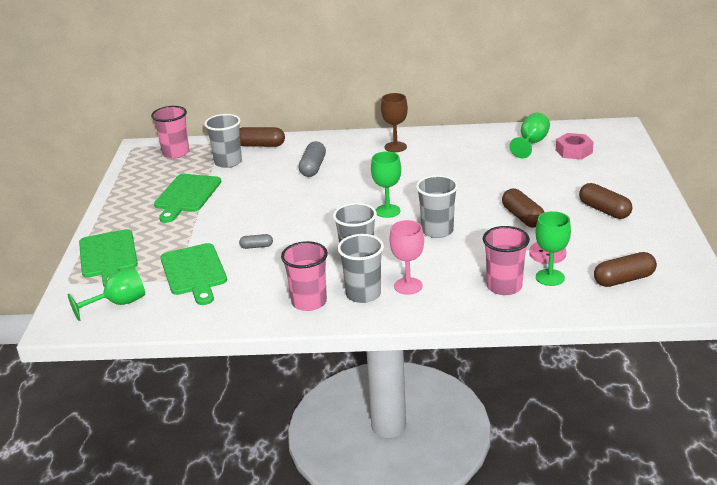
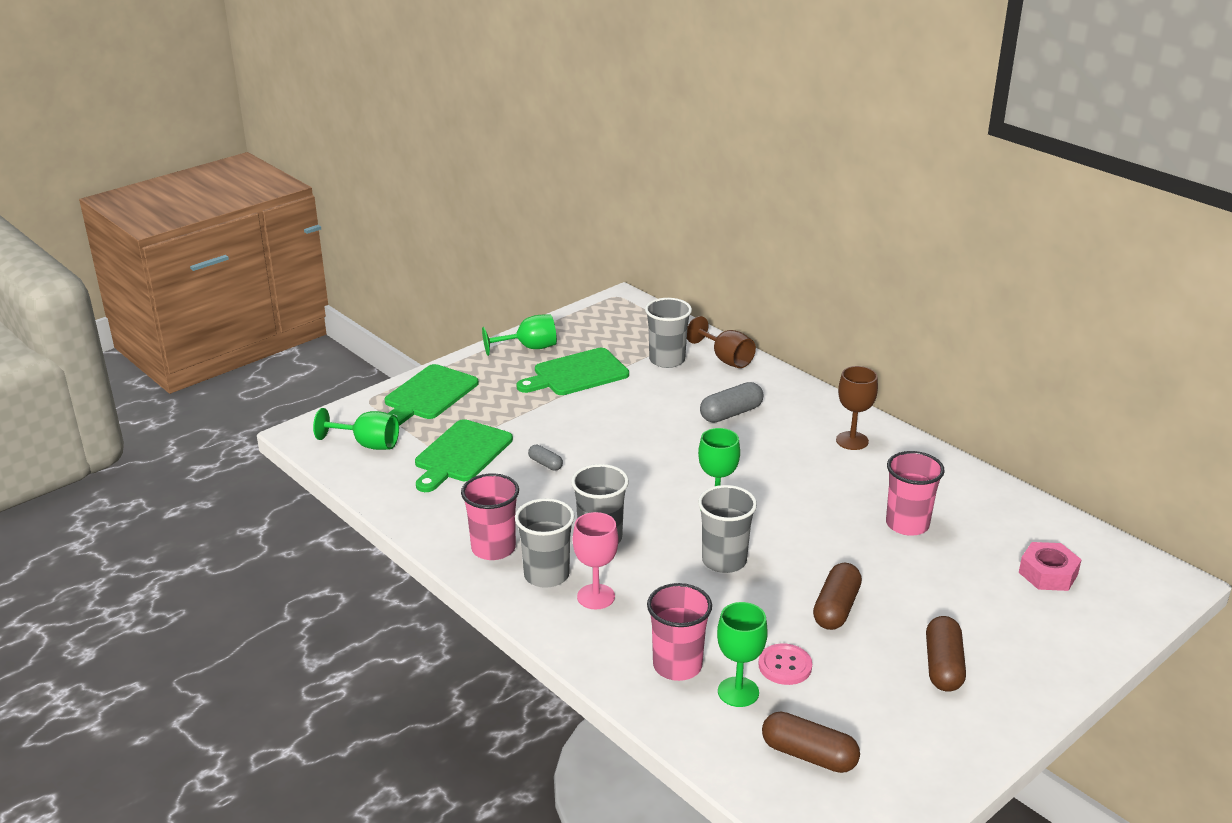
camera: 45 degrees right, 0 degrees up
(176, 153) = (640, 323): pink cup -> pink cup (907, 524)
(260, 145) = (726, 359): brown capsule -> brown goblet
(531, 143) = (1014, 531): green goblet -> green goblet (529, 348)

